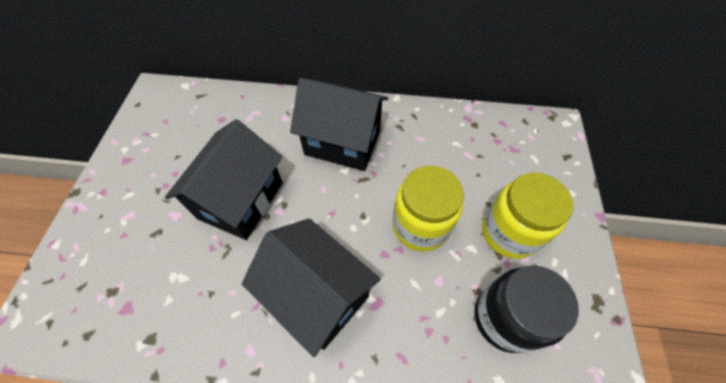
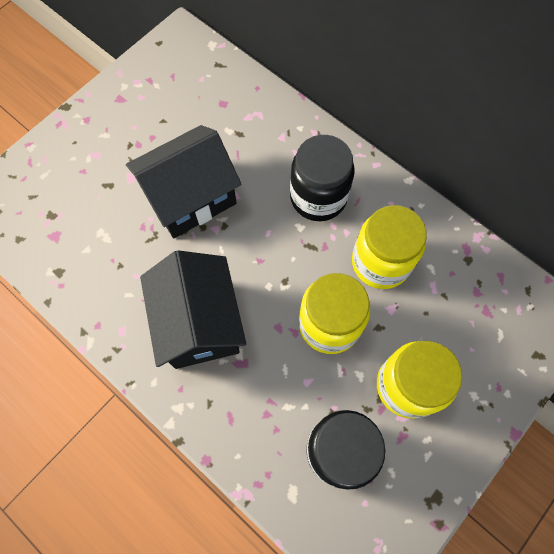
camera: 35 degrees right, 10 degrees up
(342, 142) = (318, 197): black house -> black jar
(421, 160) = (380, 262): none -> yellow jar

